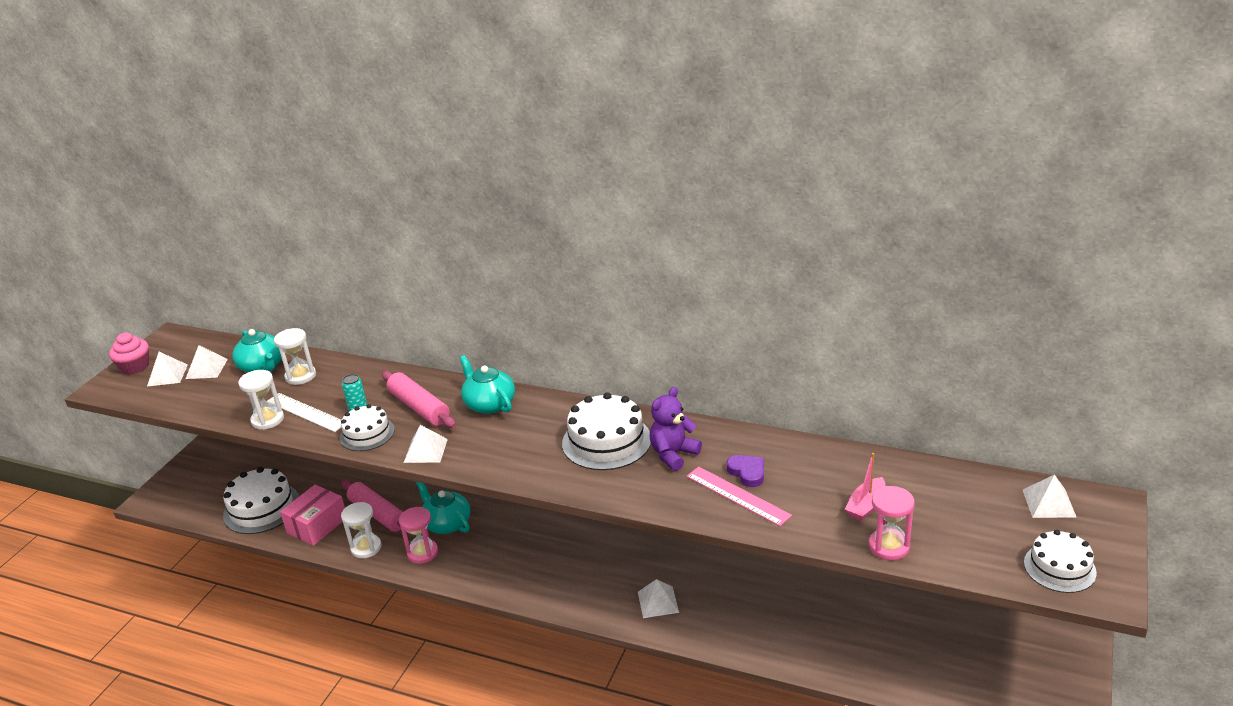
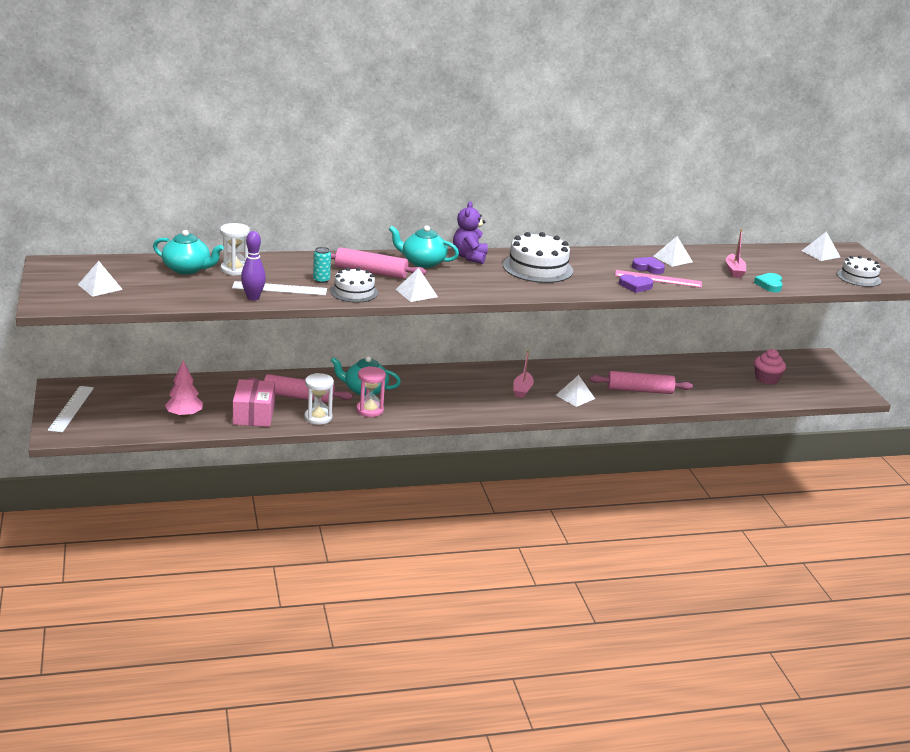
camera: 40 degrees left, 5 degrees down
(135, 367) = (53, 286): pink cupcake -> pink cupcake (766, 379)
(189, 473) = (71, 408): none -> white ruler
(206, 369) = (133, 278): white pyramid -> white pyramid (673, 259)
(261, 508) = (184, 415): white cake -> pink tree
(268, 420) = (253, 298): white hourglass -> purple bowling pin
(607, 572) = (522, 390): none -> pink boat
(673, 454) = (591, 267): purple teddy bear -> purple teddy bear (469, 257)
(691, 501) = (635, 286): none -> purple heart
(748, 616) = (639, 390): none -> pink rolling pin
(889, 546) = (769, 285): pink hourglass -> turquoise heart

